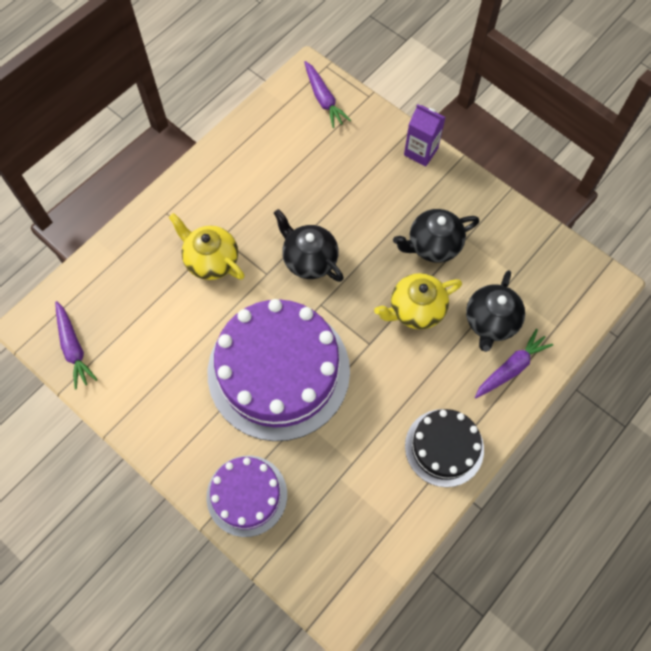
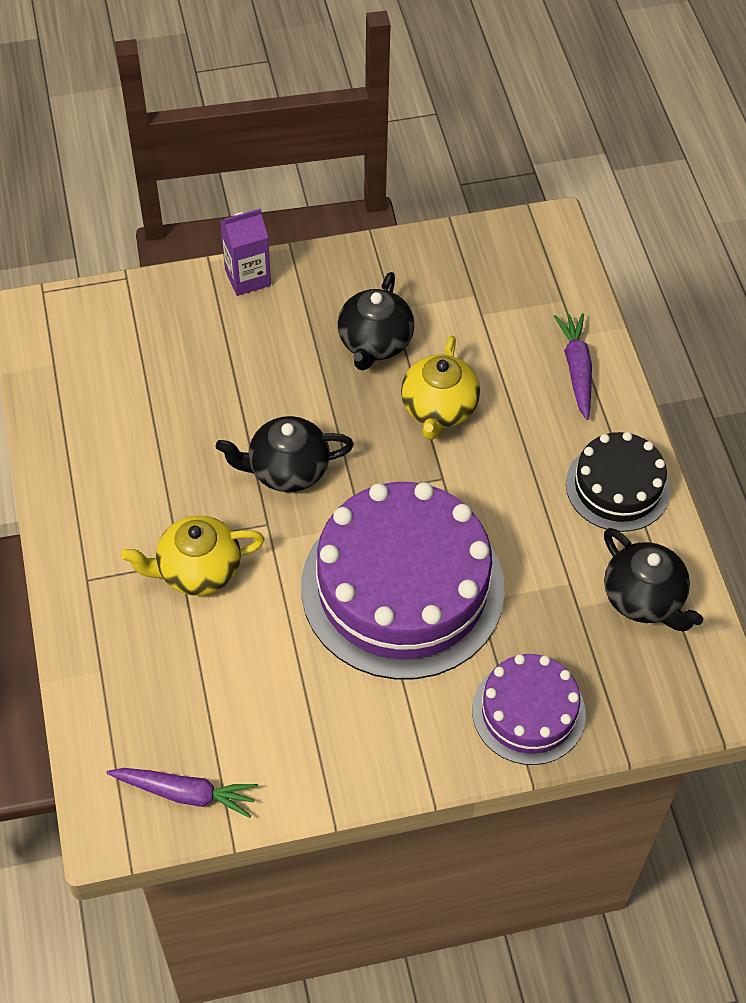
camera: 55 degrees left, 10 degrees down
(323, 99) = (86, 322): purple carrot -> none
(491, 322) = (510, 352): black teapot -> black teapot (644, 598)

